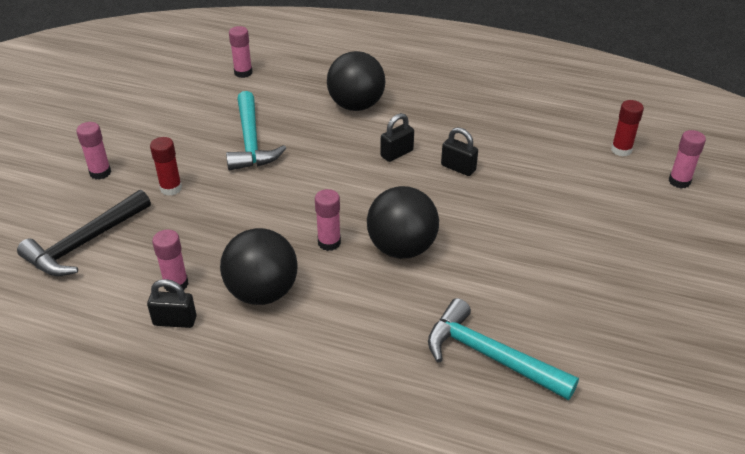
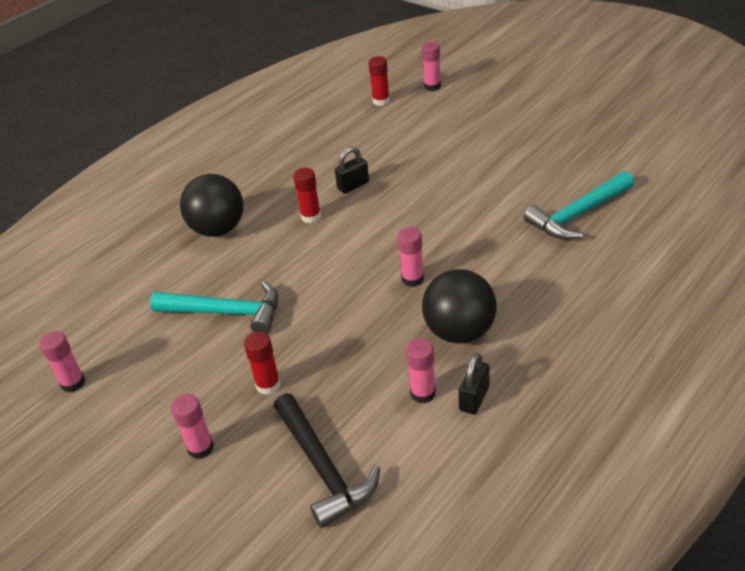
camera: 65 degrees left, 0 degrees up
(243, 73) = (92, 303): pink glue stick -> pink glue stick (73, 383)
(397, 153) = (311, 217): black padlock -> red glue stick
(402, 248) = (440, 237): black ball -> none

